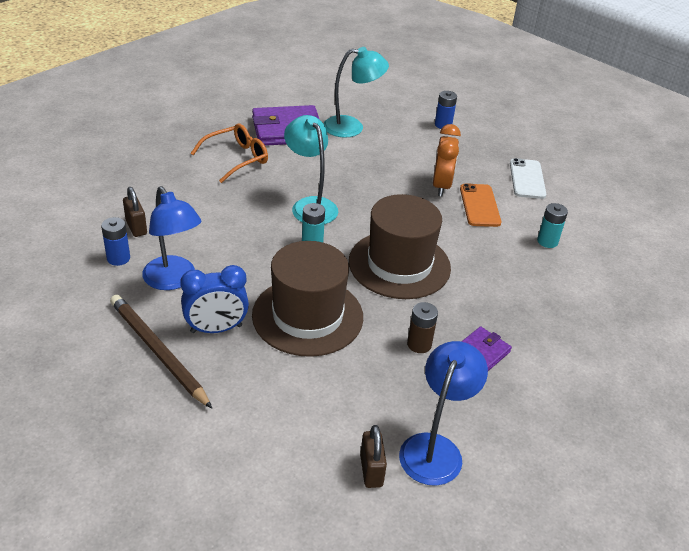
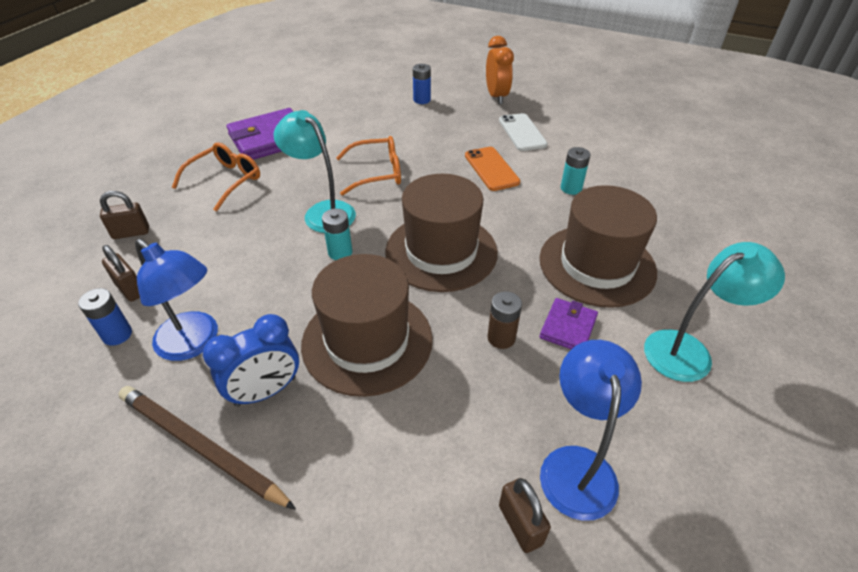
camera: 15 degrees left, 5 degrees up
(148, 183) = (131, 233): none -> brown padlock
(352, 127) = (335, 121): turquoise lamp -> turquoise lamp (688, 350)
(371, 183) = (377, 173): none -> orange glasses
(441, 186) = (446, 159): orange clock -> orange clock (496, 96)
(535, 312) = (597, 265): none -> brown hat

